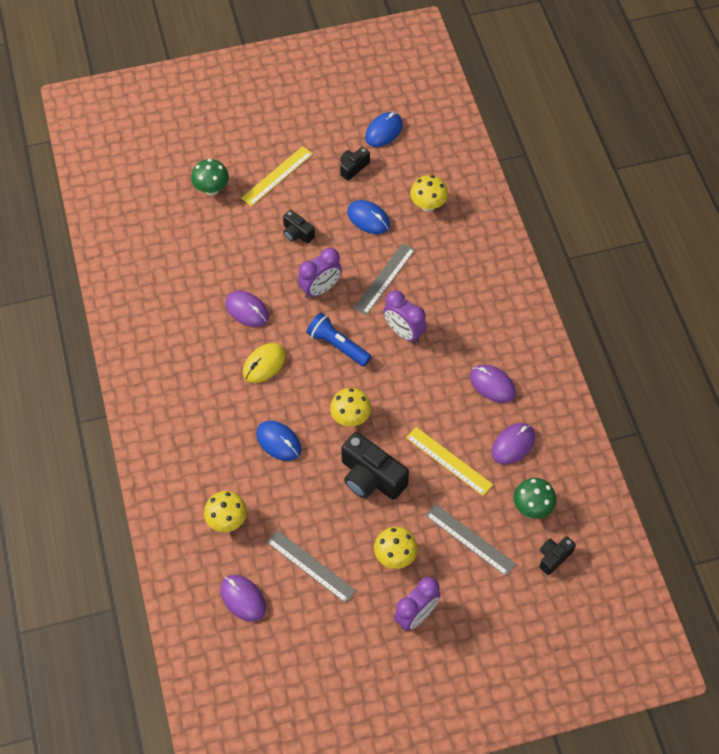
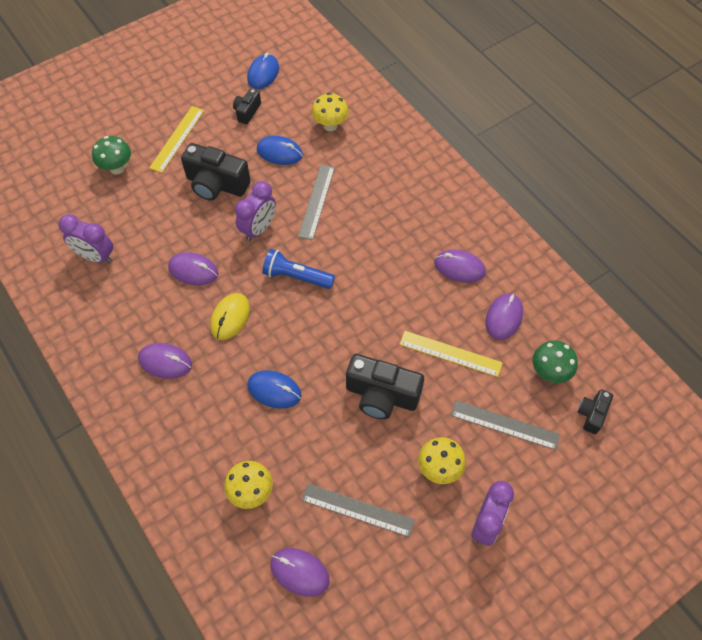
camera: 20 degrees left, 0 degrees up
(194, 386) = (165, 362): none -> purple mouse
(297, 233) = (216, 184): black camera -> black camera, size x1.87
(350, 418) = (337, 343): yellow mushroom -> none
(404, 332) = (355, 245): purple clock -> purple clock (96, 256)

